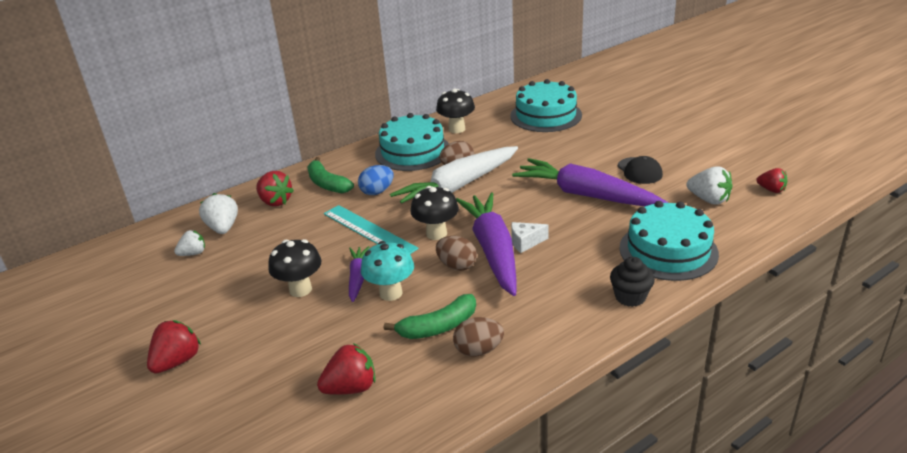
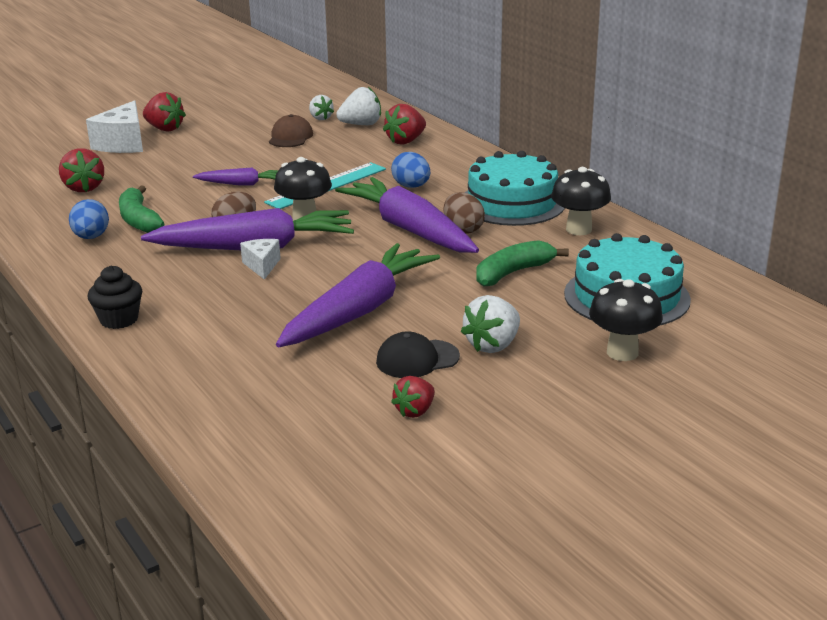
camera: 90 degrees right, 5 degrees down
(216, 387) = (123, 144): none -> white cheese
(241, 265) = (290, 137): none -> brown cap
(300, 289) = (236, 162): black mushroom -> black mushroom (622, 352)
(327, 184) = (438, 161): green banana -> green banana (513, 273)
(391, 293) = (206, 199): turquoise mushroom -> none
(458, 186) = (409, 230): white carrot -> purple carrot
(478, 350) = (91, 237): brown egg -> blue egg
(668, 250) = (196, 355): turquoise cake -> none
(709, 199) = (310, 408): white strawberry -> white strawberry (493, 345)
(771, 190) = (318, 475): red strawberry -> red strawberry (415, 411)

